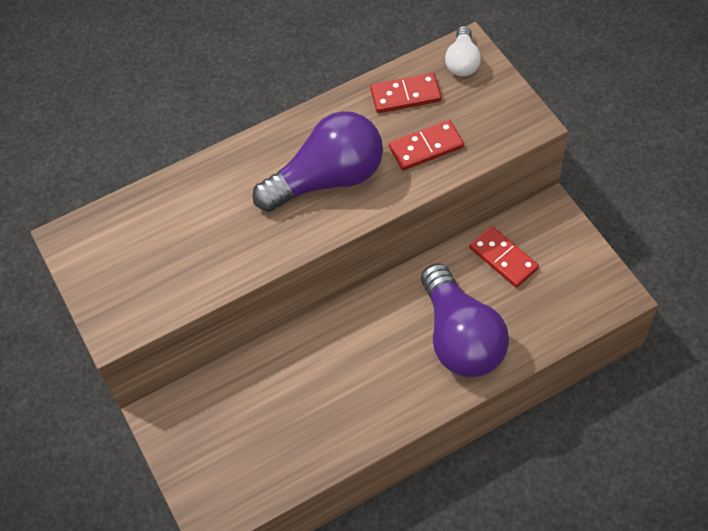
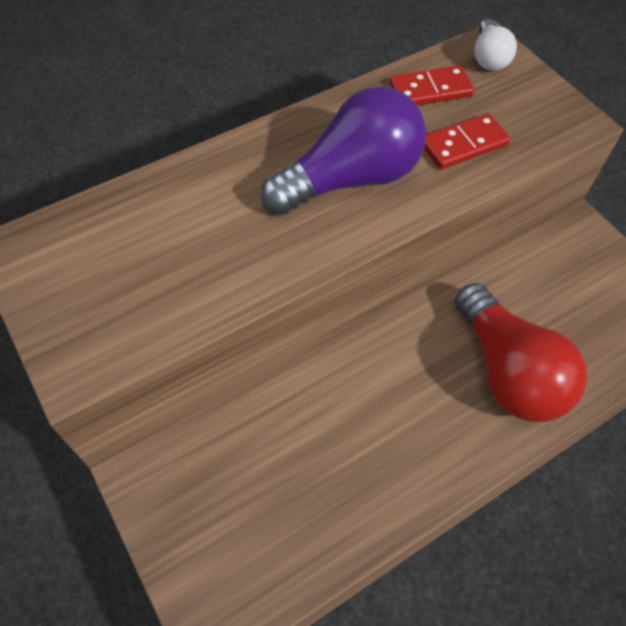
camera: 10 degrees left, 0 degrees up
(460, 337) = (507, 371): purple light bulb -> red light bulb
(503, 258) = (540, 279): red domino -> none

